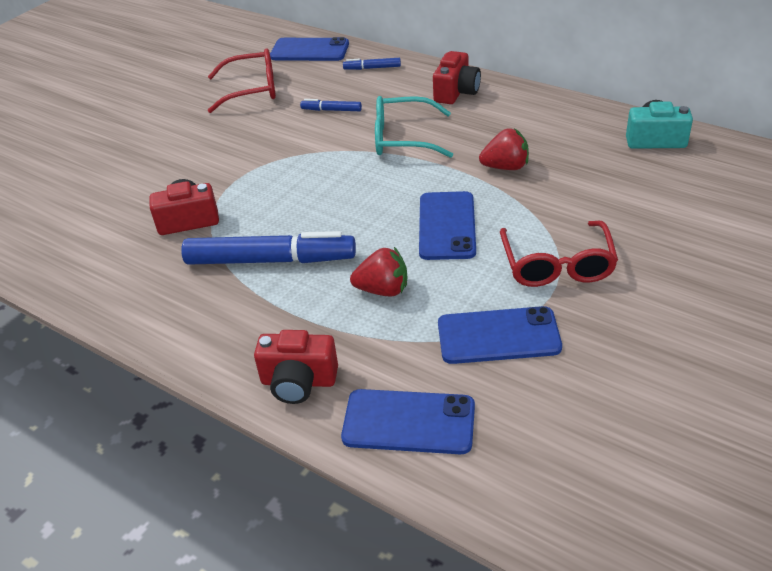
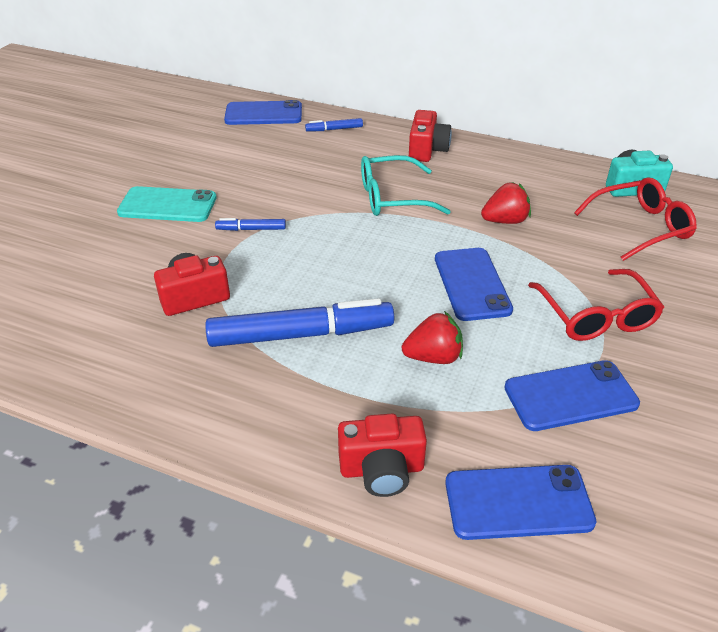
camera: 15 degrees left, 0 degrees up
(192, 135) = (167, 205): none -> turquoise phone
(252, 90) = (217, 155): red glasses -> red glasses (640, 227)
(331, 110) = (308, 172): blue marker -> blue marker (251, 229)

